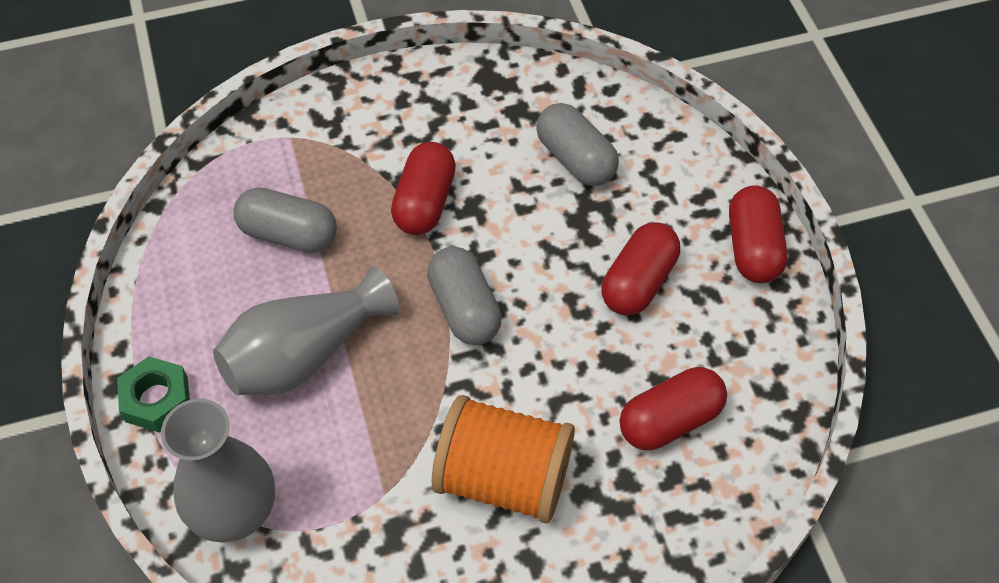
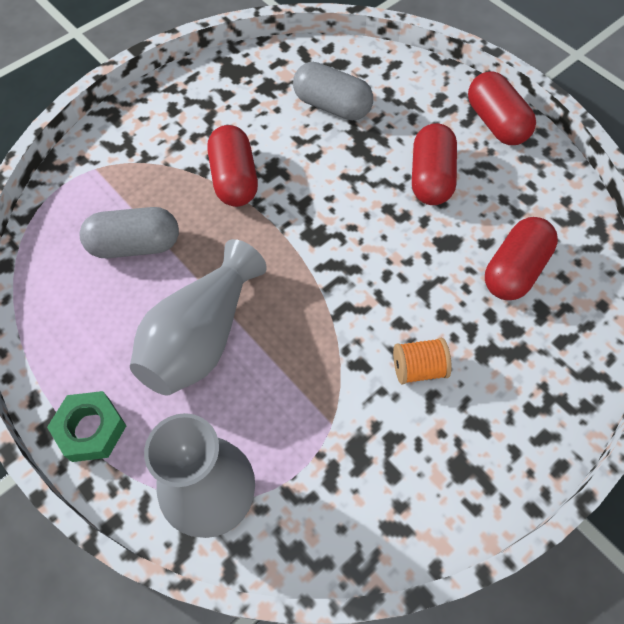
camera: 25 degrees left, 5 degrees up
(464, 309) = (312, 248): grey capsule -> none
(503, 478) = (418, 368): orange spool -> orange spool, size x0.47

